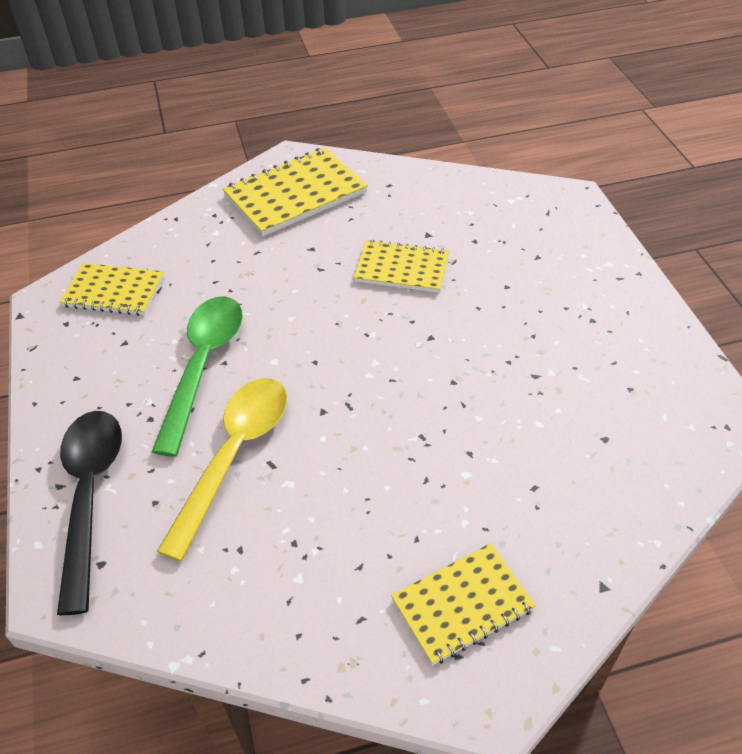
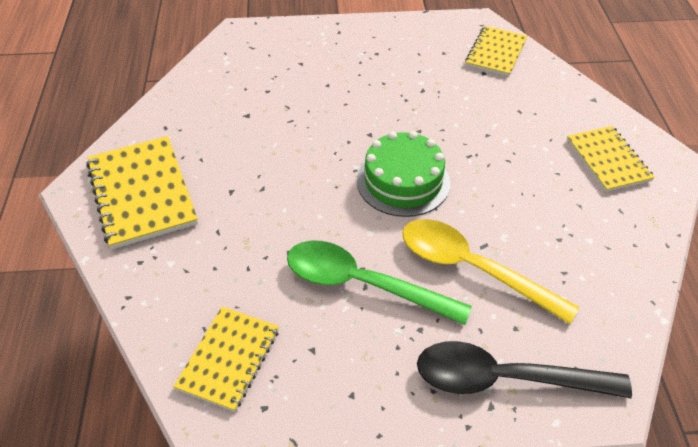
camera: 80 degrees left, 0 degrees up
(358, 378) = (403, 181): none -> green cake
(402, 268) = (284, 137): yellow notebook -> yellow notebook (496, 53)

